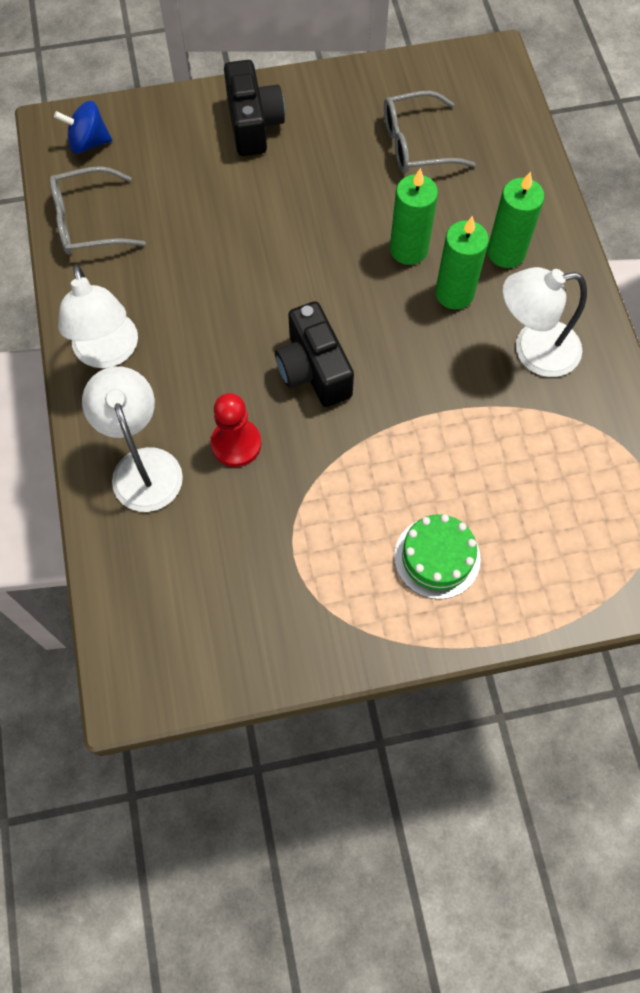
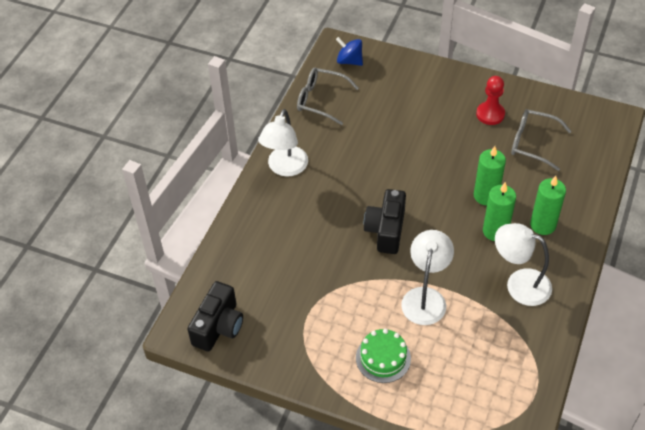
camera: 35 degrees right, 15 degrees down
(143, 465) = (263, 231): white lamp -> white lamp (425, 297)
(236, 444) = (318, 245): red pawn -> red pawn (490, 114)
(253, 124) = (445, 91): black camera -> black camera (218, 326)

